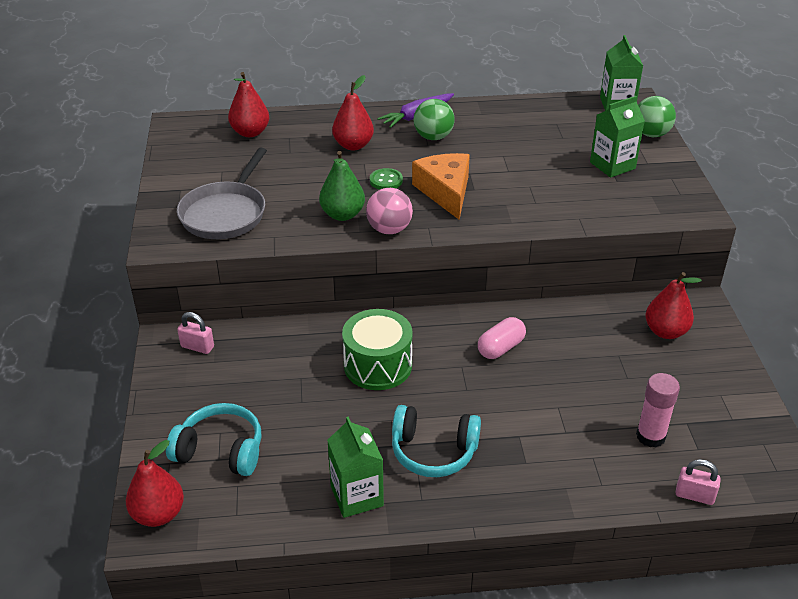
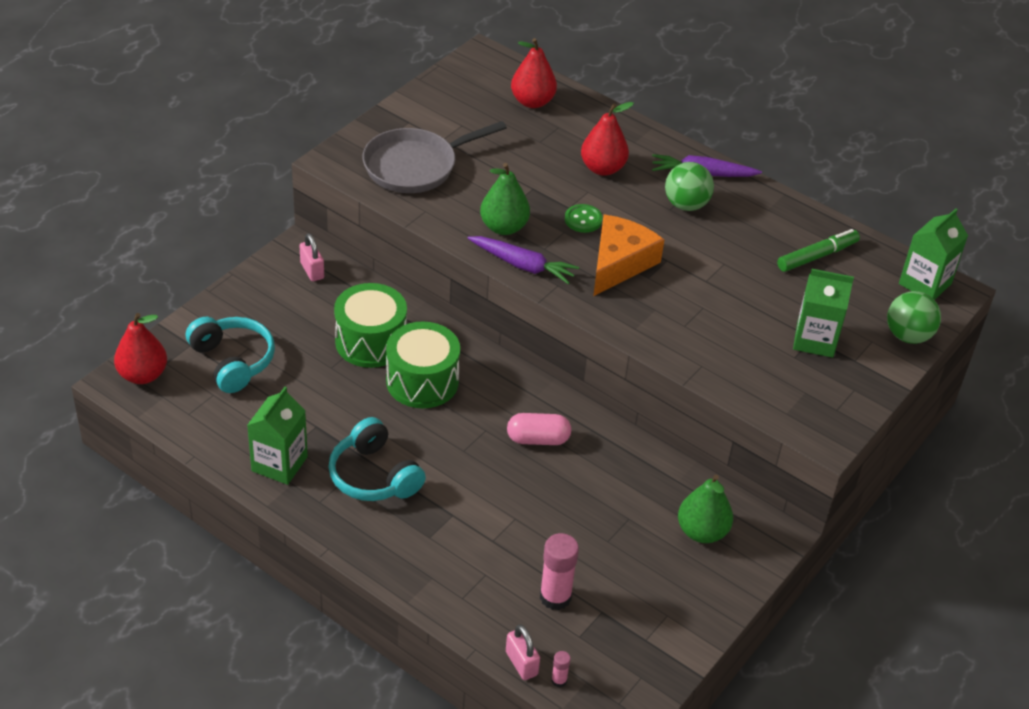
camera: 40 degrees right, 5 degrees up
(306, 365) = (371, 342): none -> green drum
(389, 229) = (523, 265): pink ball -> purple carrot
(545, 122) = (817, 256): none -> green marker
(665, 331) = (702, 532): red pear -> green pear
(728, 486) = (559, 680): none -> pink glue stick

